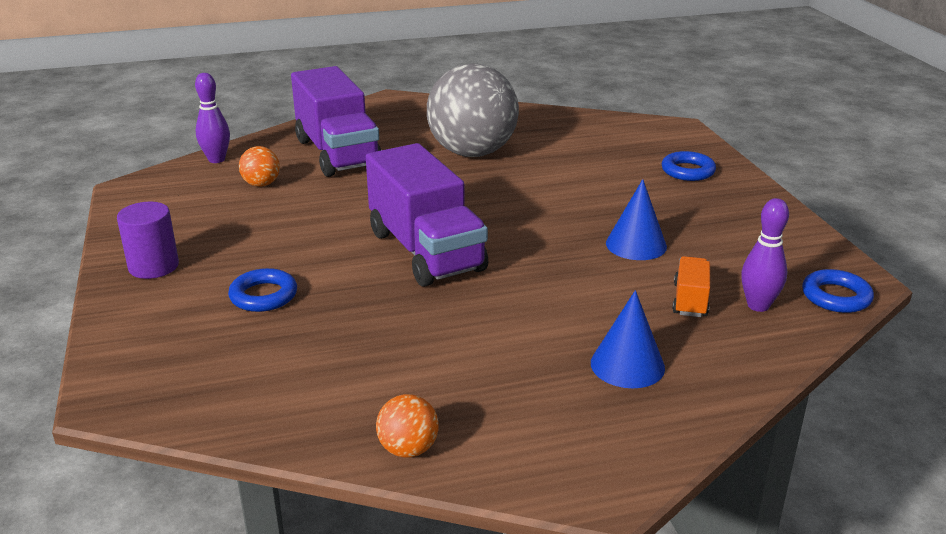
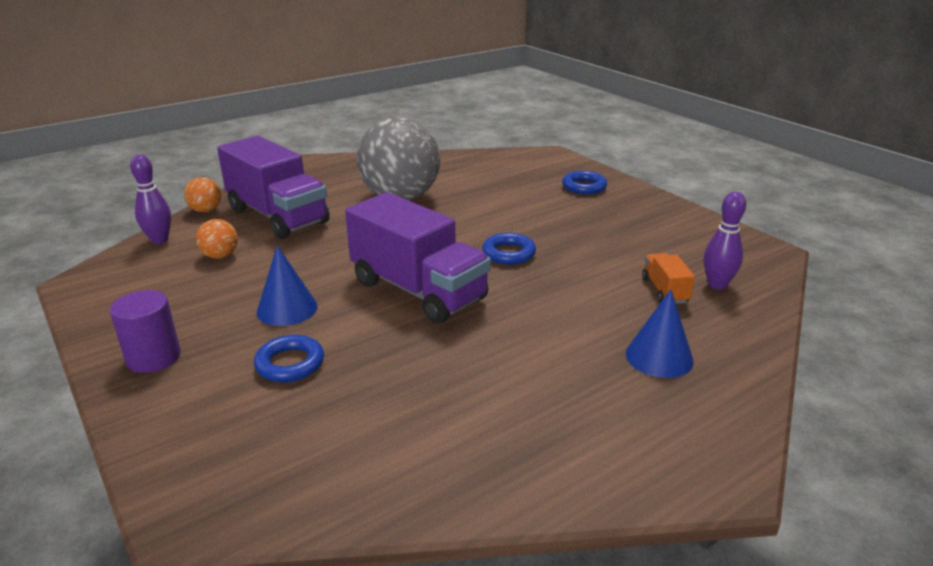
camera: 20 degrees left, 0 degrees up
(408, 449) = (532, 485): orange ball -> orange ball (206, 210)
(636, 245) = (589, 252): blue cone -> blue cone (287, 309)
(836, 297) = (765, 266): blue ring -> blue ring (508, 253)

